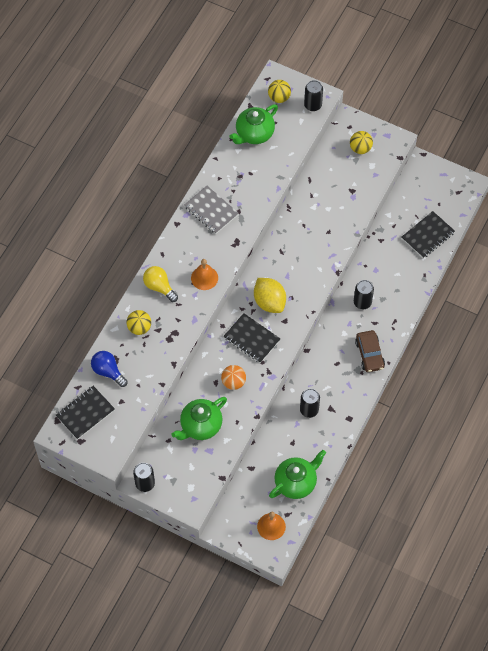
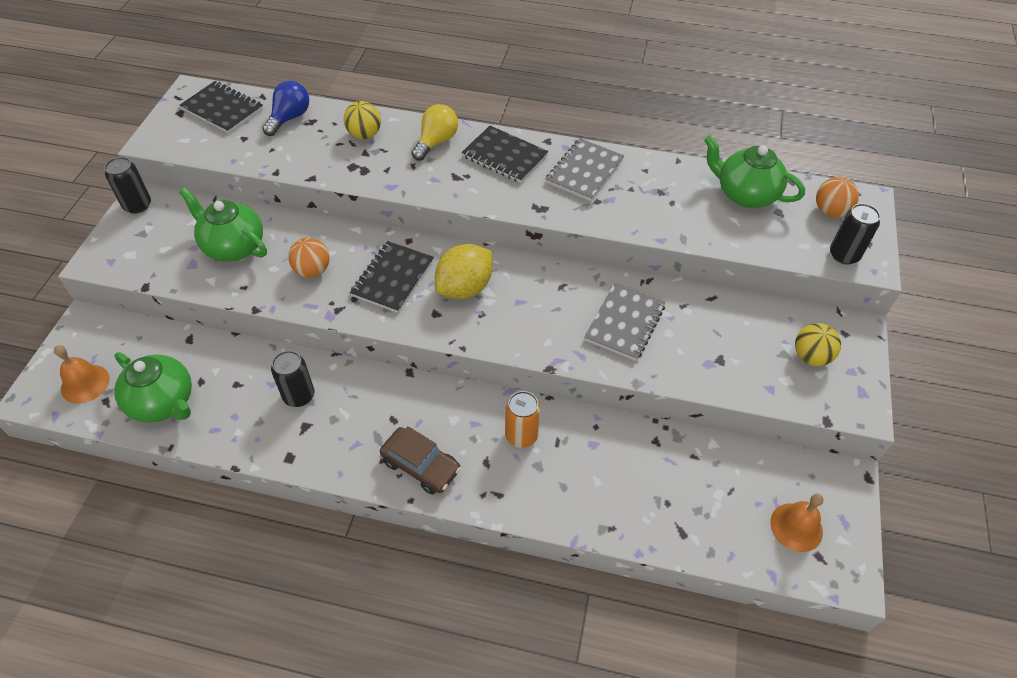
camera: 75 degrees right, 10 degrees down
(204, 278) = (465, 184): orange bell -> orange bell (796, 527)
(279, 97) = (830, 211): yellow ball -> orange ball
(316, 227) = (624, 323): none -> grey notebook
(362, 302) = (521, 435): black can -> orange can
(369, 354) = (421, 466): brown car -> brown car turned 120 degrees counterclockwise
(428, 235) = (698, 518): black notebook -> black notebook (504, 156)

